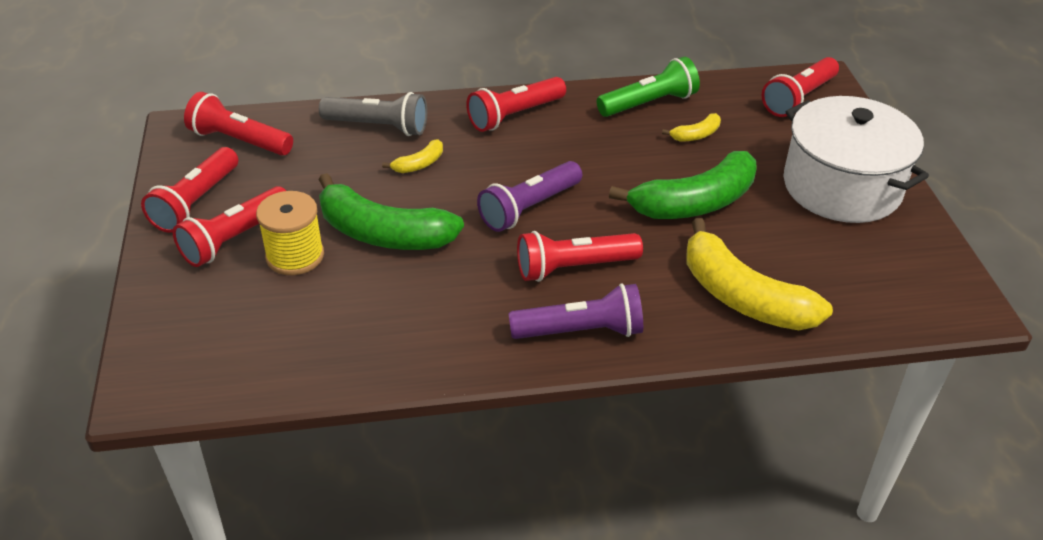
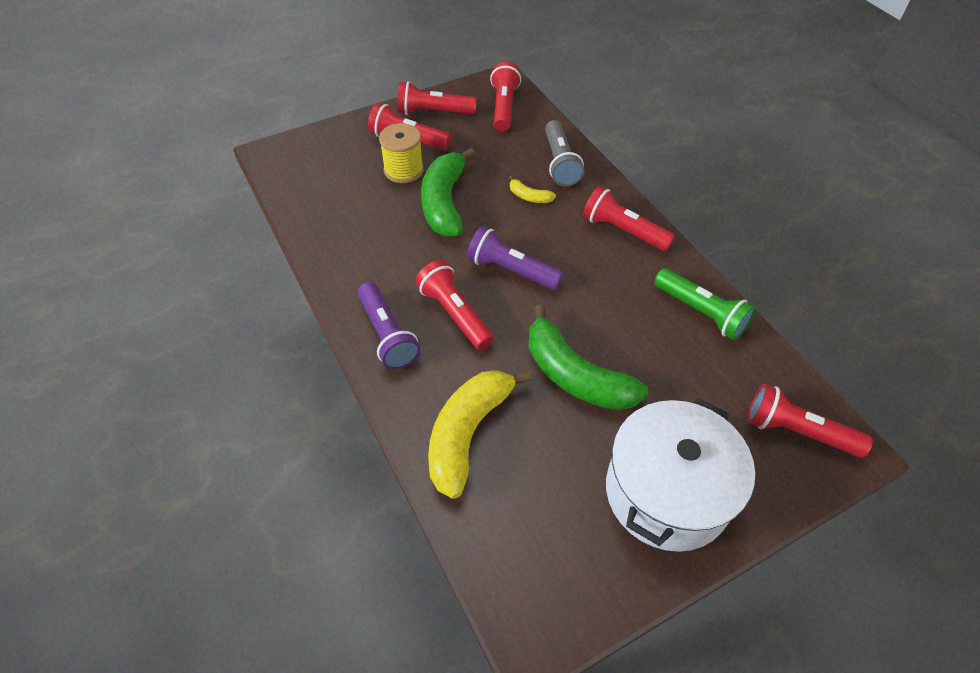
camera: 70 degrees right, 10 degrees up
(696, 135) = (675, 357): yellow banana -> none

